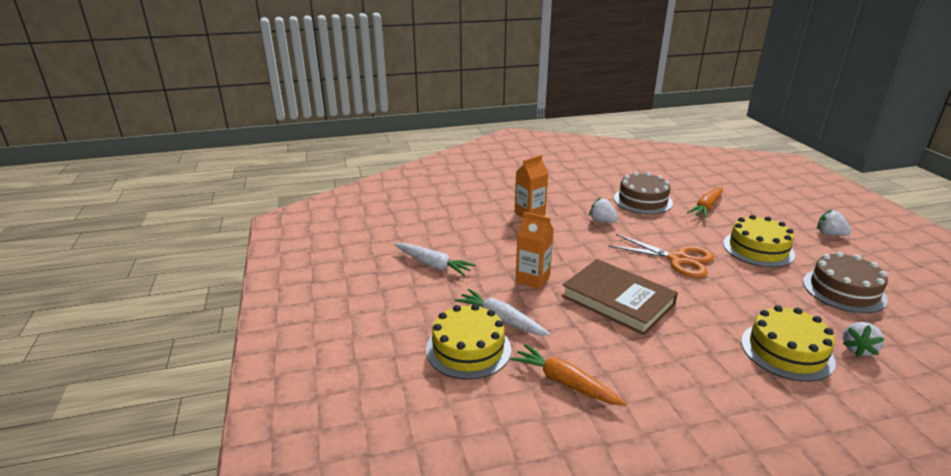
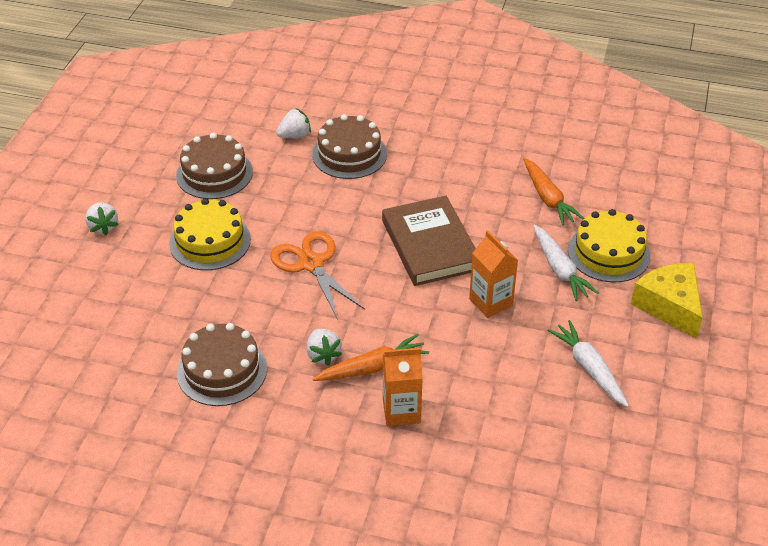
camera: 150 degrees left, 15 degrees up
(391, 324) = (669, 306): none -> yellow cheese
(706, 207) = (162, 321): orange carrot -> orange carrot (373, 367)
(786, 351) = (349, 154): yellow cake -> brown cake

